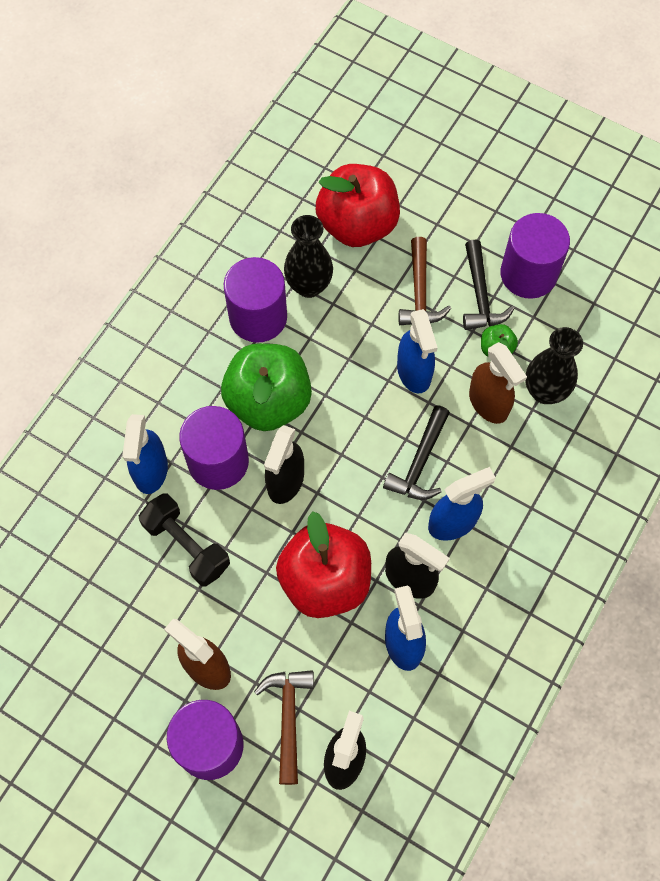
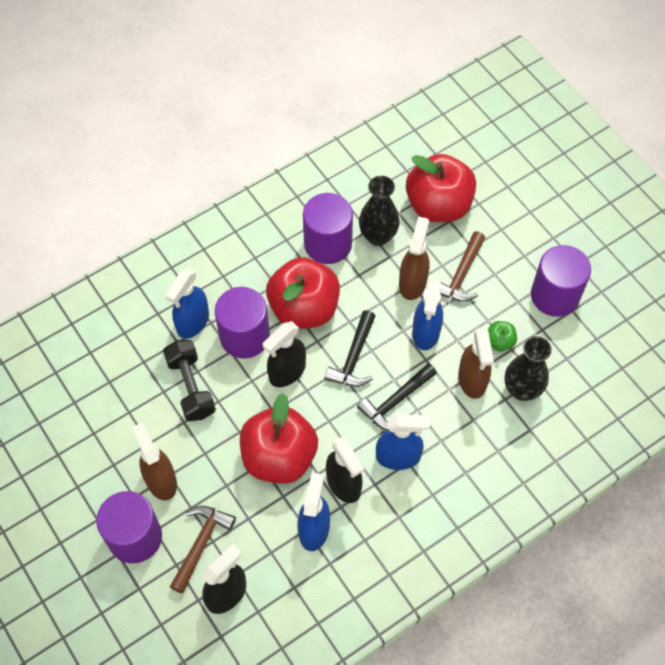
camera: 25 degrees right, 5 degrees down
(268, 401) = (304, 308): green apple -> red apple
(372, 322) = (412, 283): none -> brown spray bottle
(480, 295) = (508, 296): black hammer -> black hammer (354, 357)

